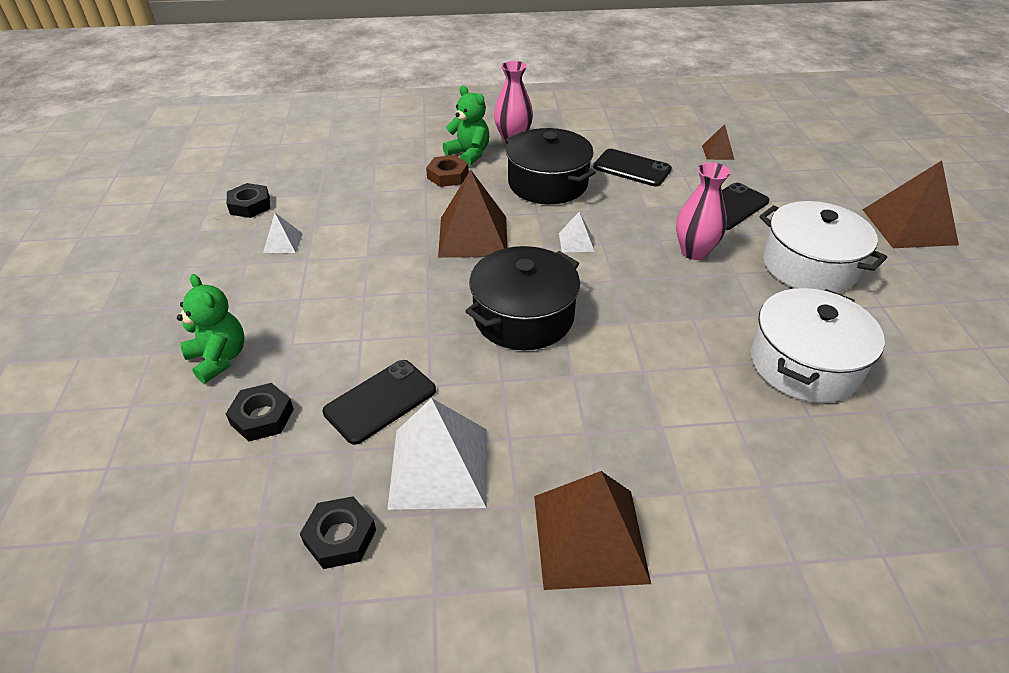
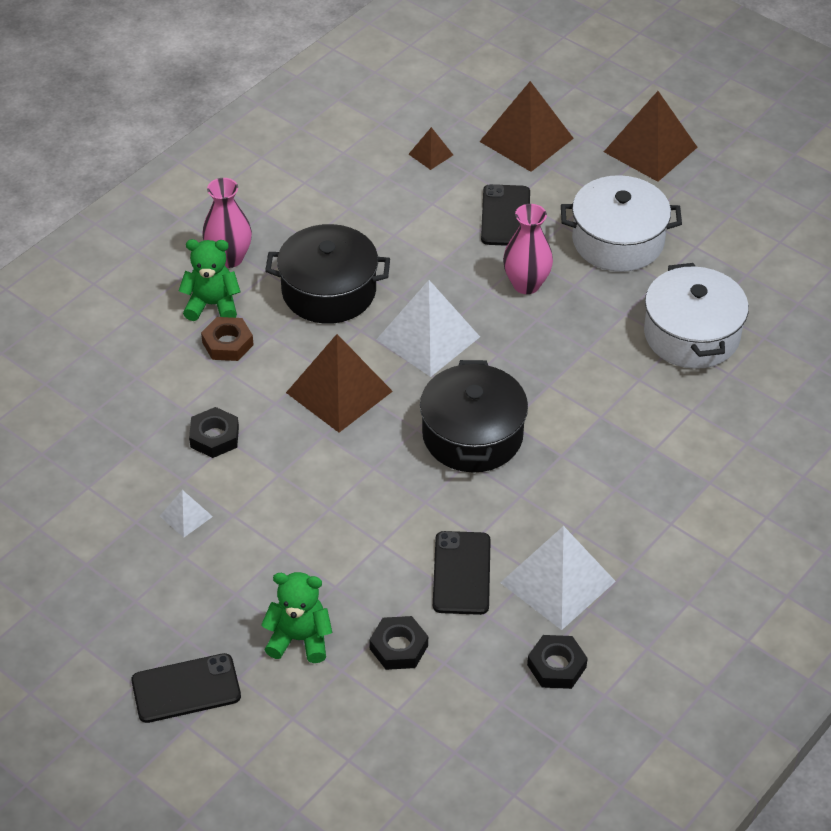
camera: 45 degrees left, 5 degrees up
(250, 205) = (90, 505): black nut -> black nut (214, 437)
(576, 242) = (428, 338): white pyramid -> white pyramid, size x2.10
(589, 538) = (690, 550): brown pyramid -> brown pyramid (526, 140)
(632, 168) = (380, 223): black phone -> black phone (186, 688)

